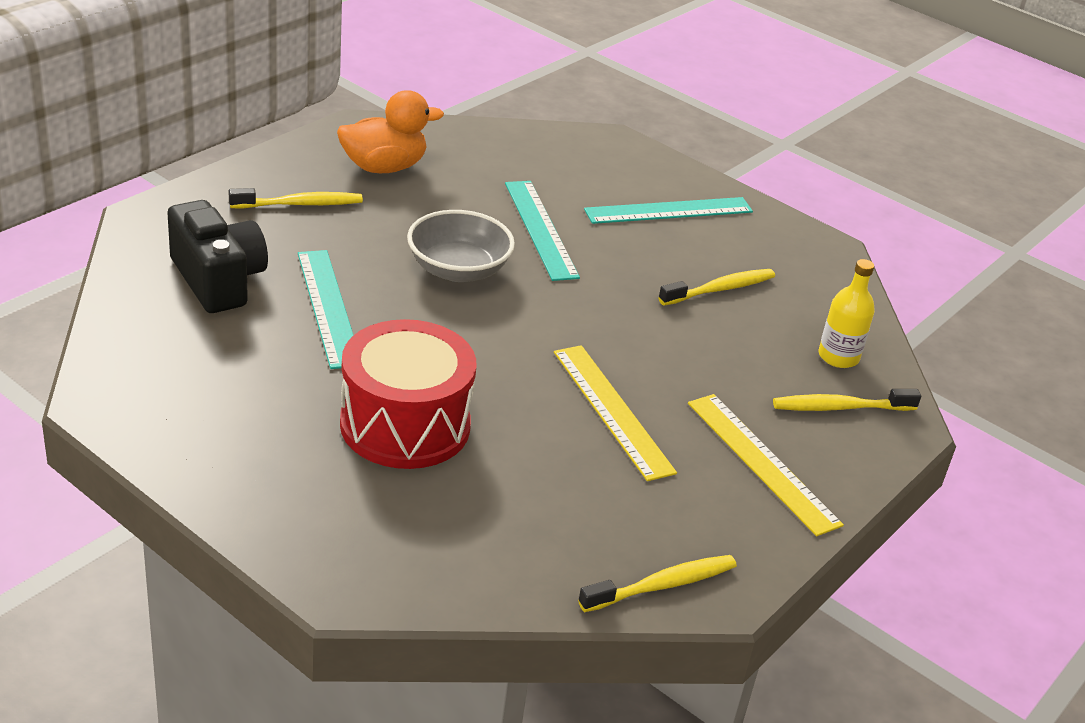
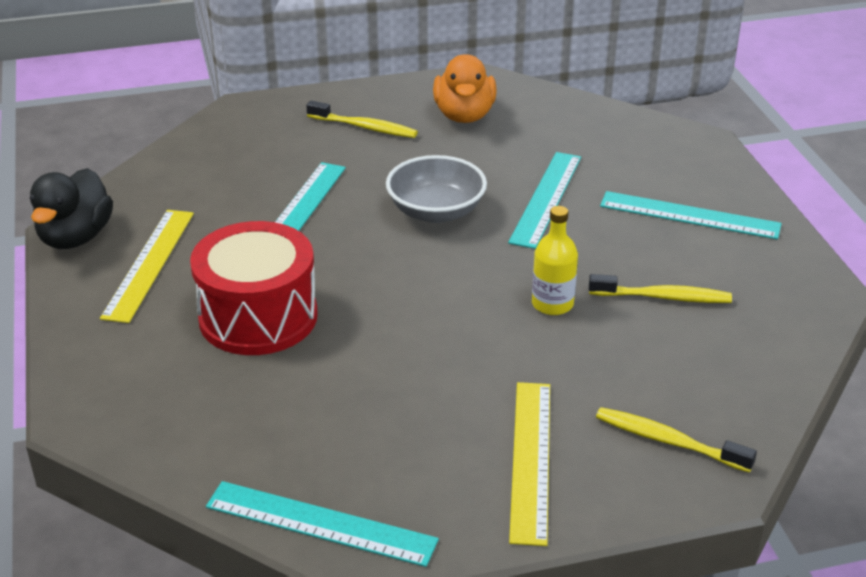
camera: 40 degrees right, 0 degrees up
(120, 410) = (76, 237): none -> black duck
(218, 280) = (241, 167): black camera -> none
(384, 167) = (464, 115): orange duck -> orange duck turned 75 degrees clockwise
(612, 410) = (441, 365): yellow ruler -> yellow ruler (149, 264)
(662, 585) = (320, 523): yellow toothbrush -> turquoise ruler
(838, 357) = (720, 395): yellow bottle -> yellow bottle (552, 304)

